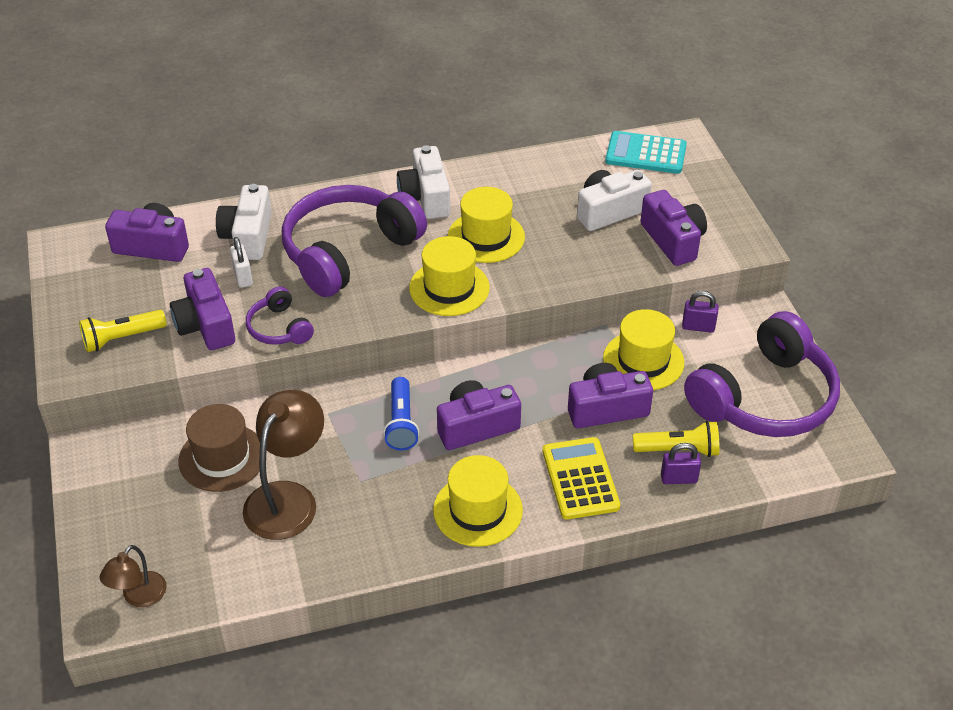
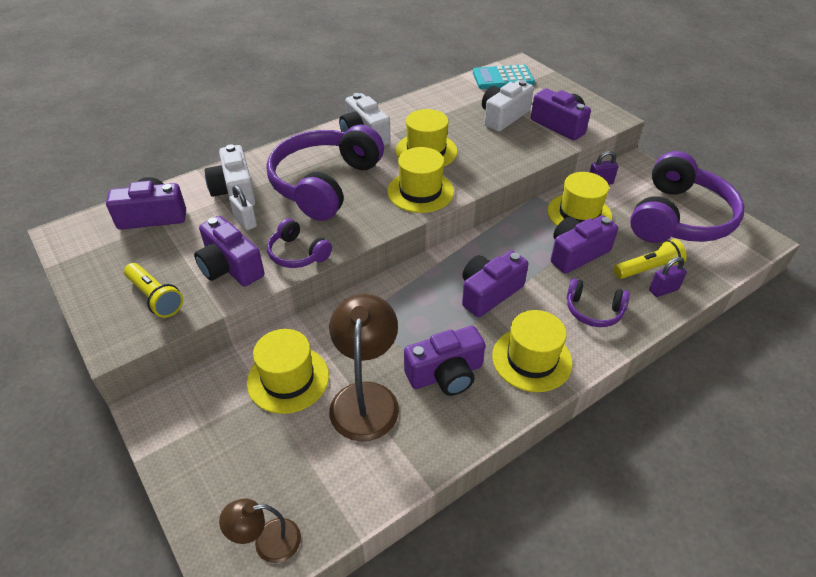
camera: 20 degrees left, 0 degrees up
(122, 338) = (156, 297): yellow flashlight -> yellow flashlight turned 90 degrees counterclockwise
(139, 597) = (267, 542): brown lamp -> brown lamp turned 75 degrees clockwise
(222, 458) = (288, 379): brown hat -> yellow hat
(379, 499) = (445, 374): none -> purple camera
(401, 423) = (428, 306): blue flashlight -> none
(580, 479) = (593, 311): yellow calculator -> purple headphones

